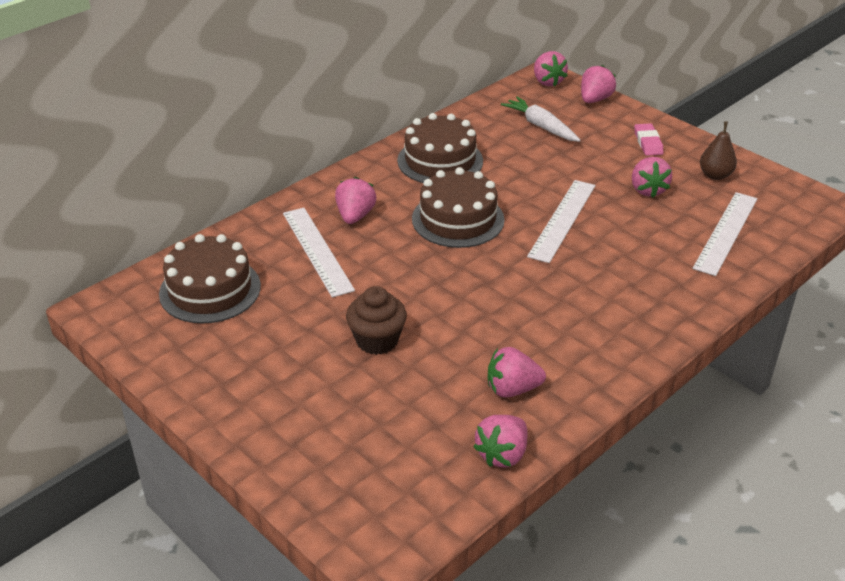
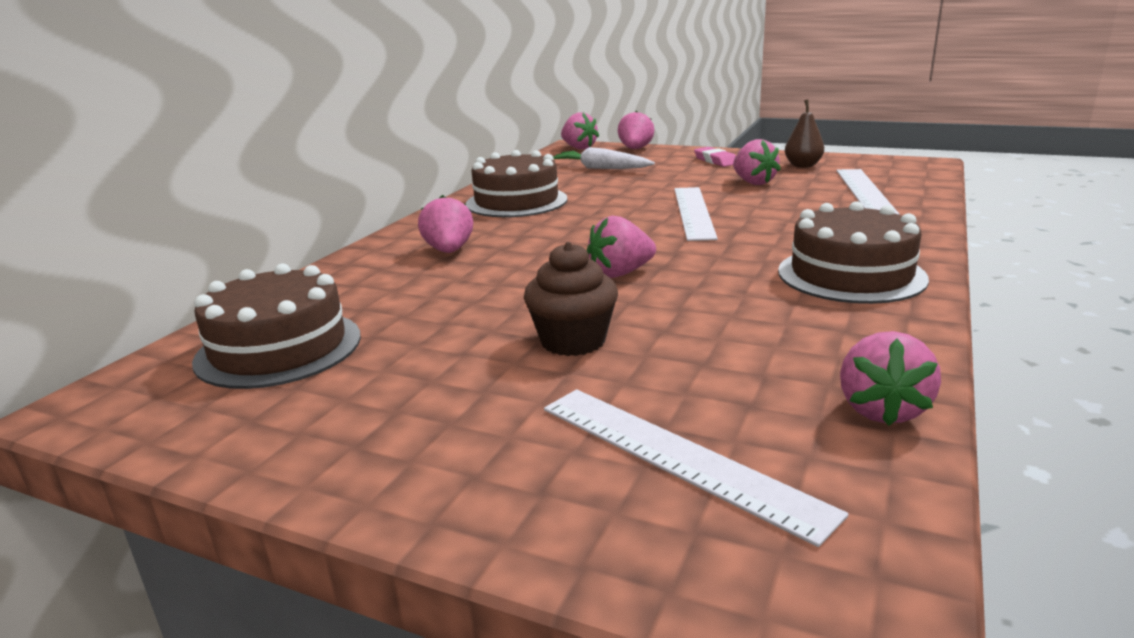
camera: 20 degrees left, 15 degrees down
(317, 250) = (420, 284): white ruler -> white ruler (678, 457)
(458, 219) = (577, 231): brown cake -> brown cake (851, 275)
(512, 389) = (807, 342): pink strawberry -> pink strawberry (620, 273)

